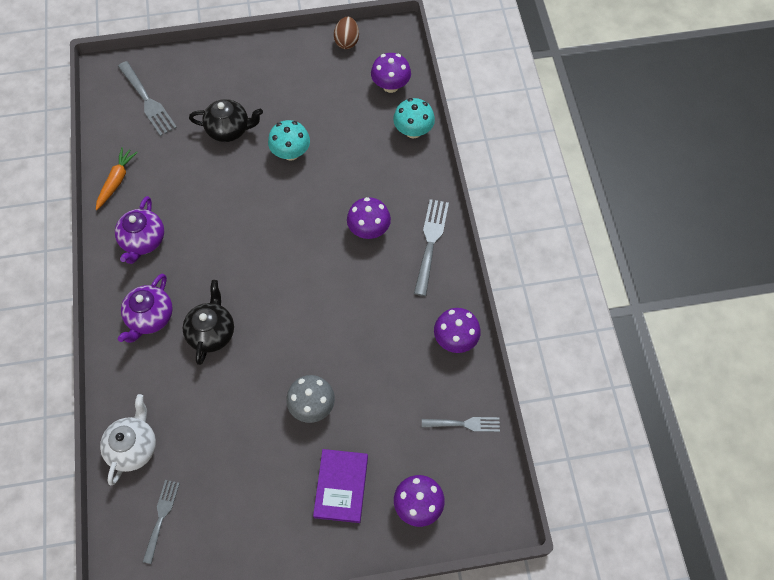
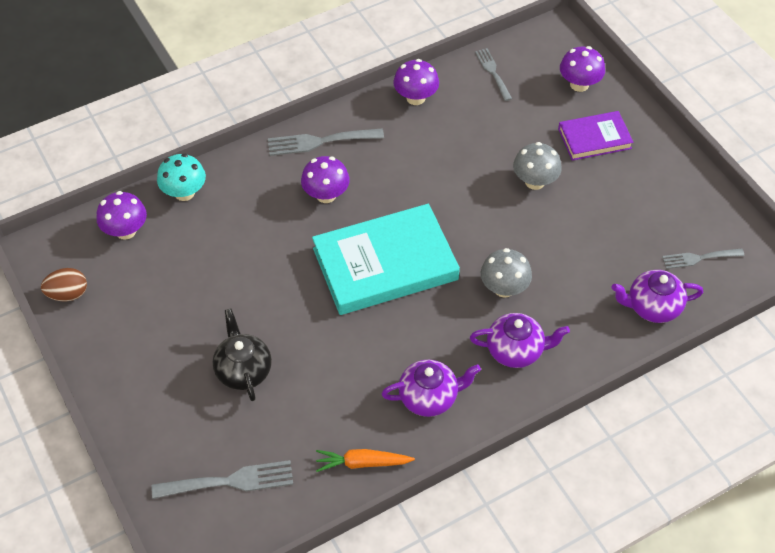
camera: 110 degrees left, 10 degrees down
(134, 447) = (652, 307): white teapot -> purple teapot
(148, 101) = (230, 481): grey fork -> grey fork turned 45 degrees clockwise
(212, 332) = (504, 288): black teapot -> grey mushroom
(278, 251) = (385, 264): none -> turquoise book
(291, 153) = (254, 296): turquoise mushroom -> none

